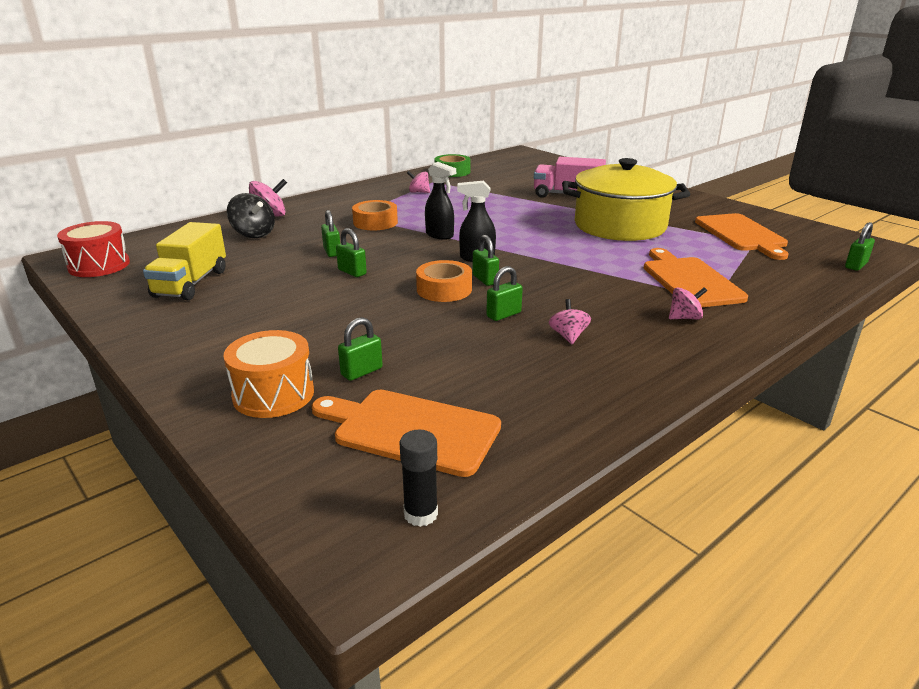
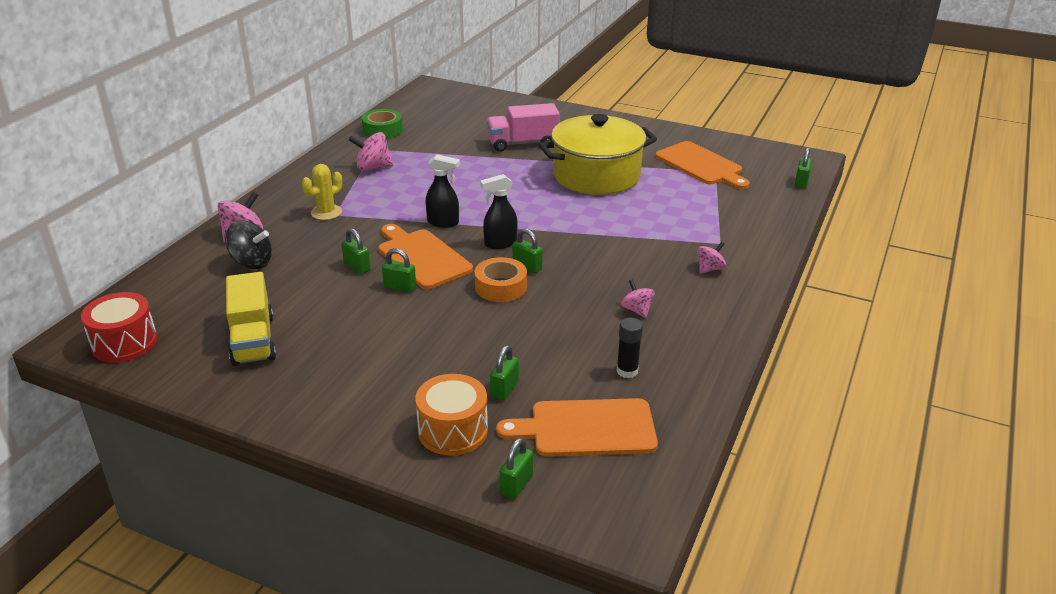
camera: 25 degrees left, 5 degrees up
(349, 213) = (326, 212): none -> yellow cactus
(375, 222) = (365, 219): orange tape -> none
(419, 192) = (373, 167): pink spinning top -> pink spinning top, size x1.57
(420, 514) = (646, 488): black glue stick -> black glue stick (627, 371)
(503, 314) = (571, 301): green padlock -> green padlock (516, 485)
(689, 280) = (691, 228): orange cutting board -> orange cutting board (422, 257)

